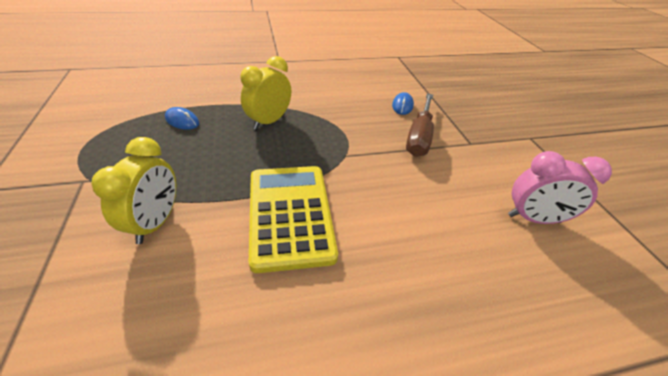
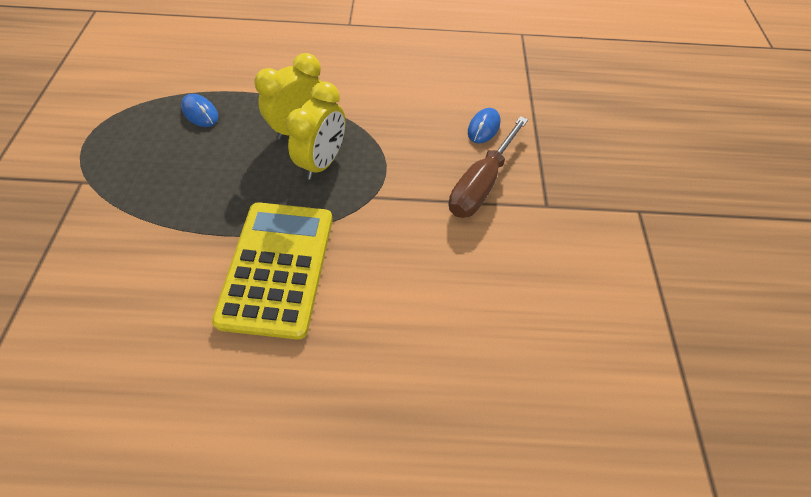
camera: 15 degrees right, 15 degrees up
(156, 222) = (139, 249): yellow clock -> yellow clock (323, 162)
(533, 219) = (564, 333): pink clock -> none

